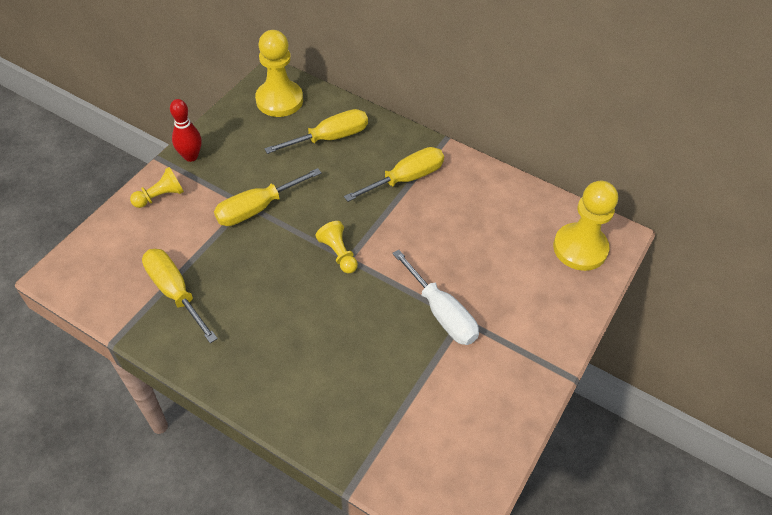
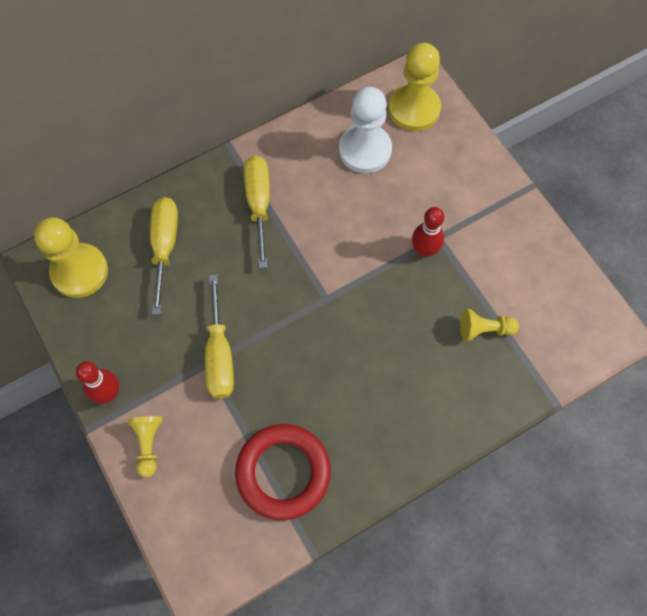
camera: 60 degrees left, 15 degrees up
(175, 292) = (283, 472): yellow screwdriver -> red ring
(338, 254) = (316, 304): yellow pawn -> yellow pawn (484, 329)
(441, 313) = (424, 250): white screwdriver -> red bowling pin
(510, 229) = (365, 150): none -> white pawn

